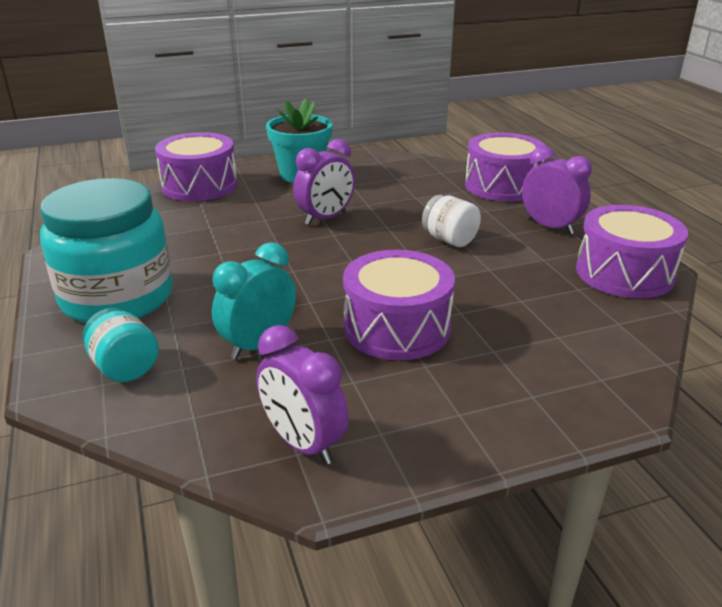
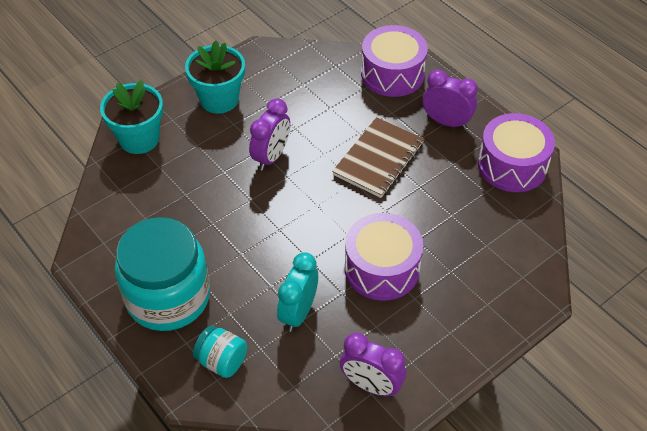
camera: 20 degrees left, 20 degrees up
(199, 185) = (139, 139): purple drum -> turquoise flower pot
(449, 240) = (378, 159): white jar -> brown notebook

